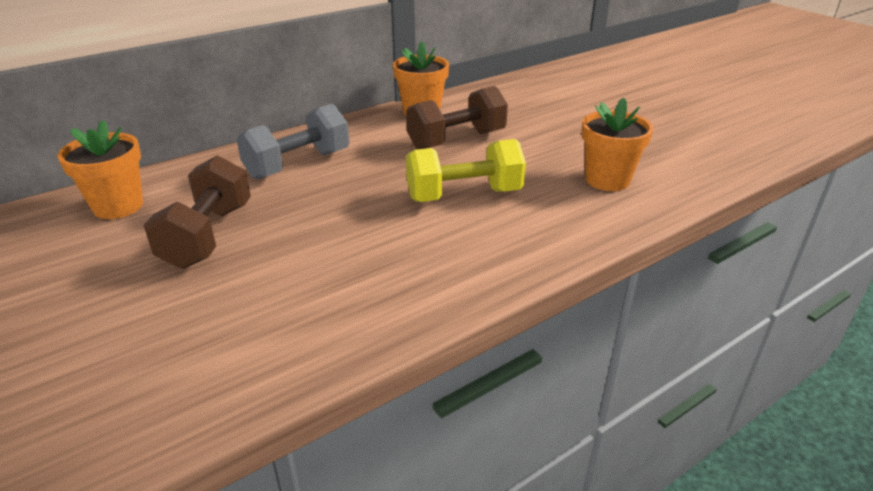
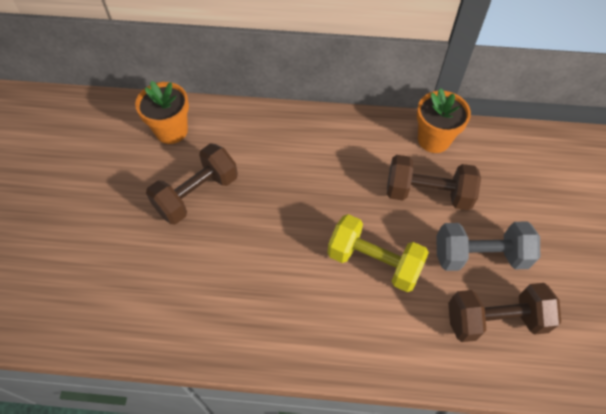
camera: 40 degrees right, 25 degrees up
(298, 164) = (297, 152): grey dumbbell -> grey dumbbell (480, 256)
(607, 180) = (495, 320): orange flower pot -> brown dumbbell

